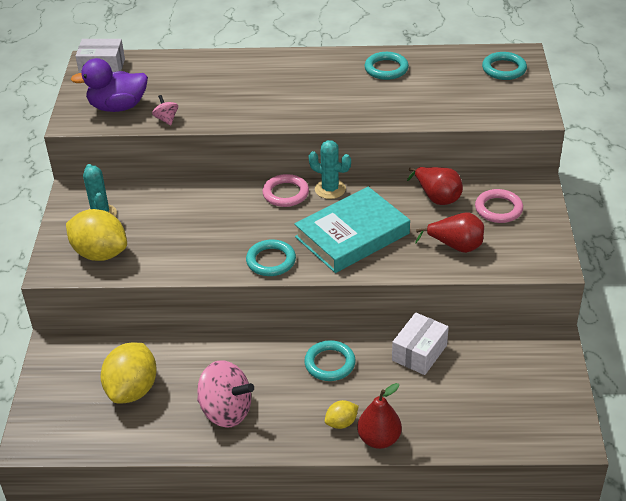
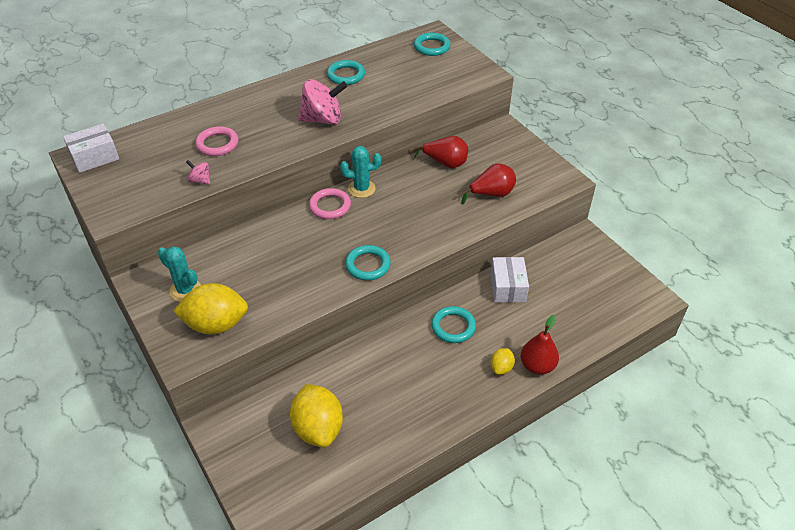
camera: 35 degrees left, 5 degrees up
(118, 107) = (144, 186): purple duck -> none
(226, 411) = (409, 405): pink spinning top -> pink spinning top (323, 119)
(352, 235) = (411, 218): turquoise book -> none
(498, 209) = (495, 155): pink ring -> pink ring (217, 144)

